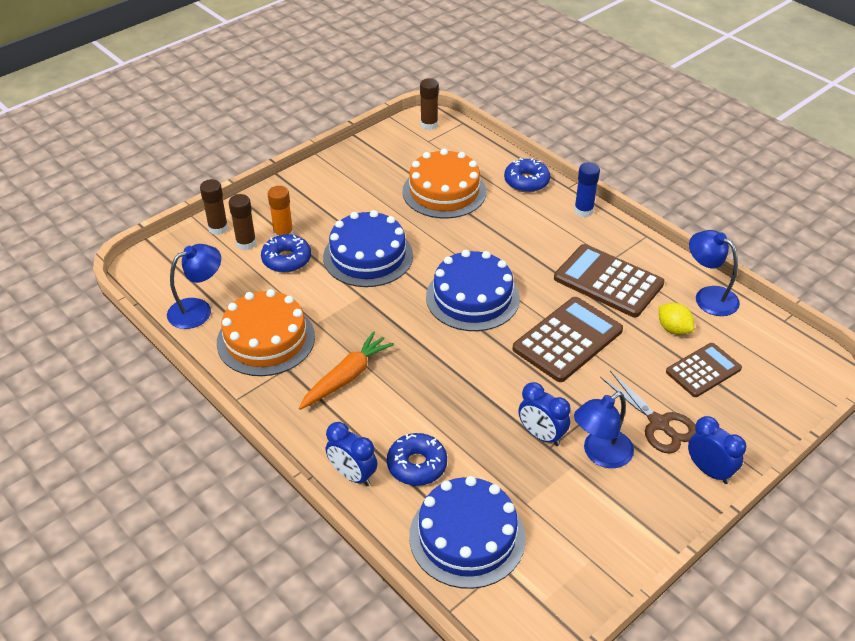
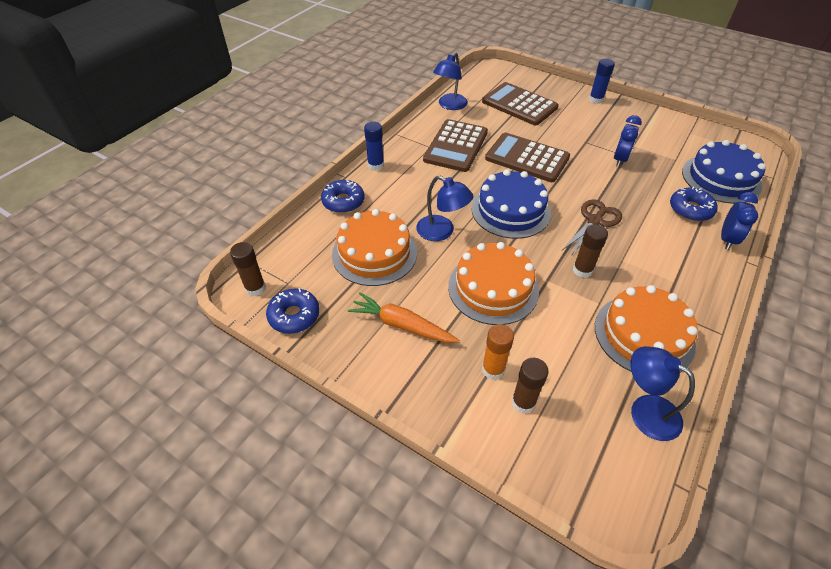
camera: 105 degrees left, 5 degrees up
(218, 228) = (511, 444): brown glue stick -> brown glue stick (582, 270)
(286, 259) = (530, 354): blue donut -> blue donut (294, 316)
(346, 377) = (644, 266): orange carrot -> orange carrot (402, 325)
(368, 256) = (493, 288): blue cake -> orange cake
(600, 454) = (615, 136): blue lamp -> blue lamp (442, 232)
(658, 423) = (574, 117): brown scissors -> brown scissors (594, 221)
(673, 329) = (489, 117): yellow lemon -> none
(703, 370) = (519, 105): brown calculator -> brown calculator, size x1.56
(709, 471) = (596, 100): blue clock -> blue glue stick

